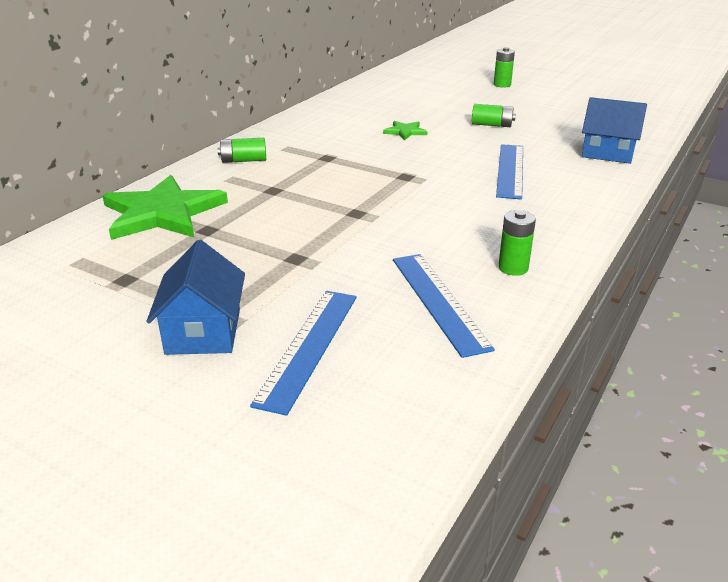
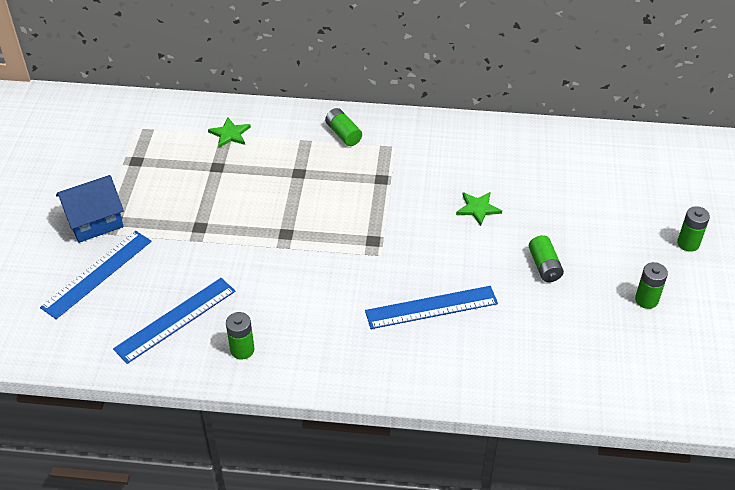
camera: 65 degrees right, 15 degrees up
(163, 213) = (230, 134): green star -> green star, size x0.44
(309, 347) = (97, 274): blue ruler -> blue ruler turned 45 degrees counterclockwise
(549, 105) = (646, 300): none -> green battery
(607, 153) = (528, 374): blue house -> none

